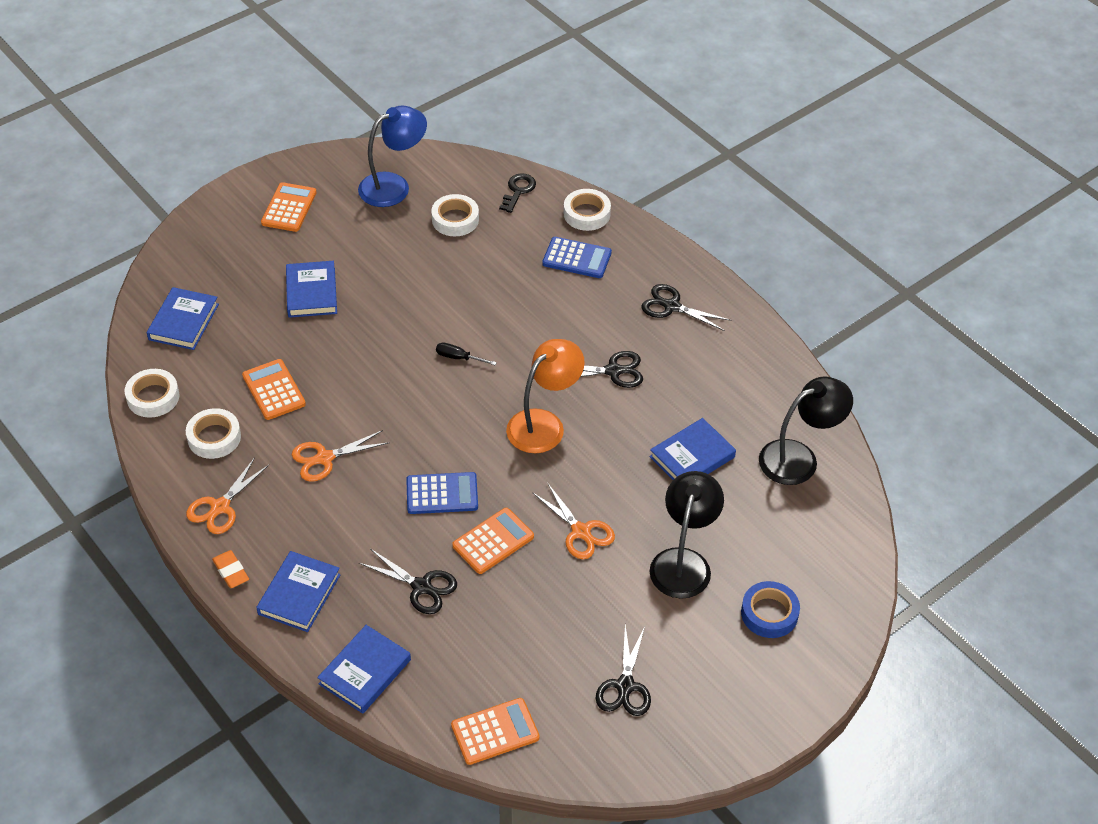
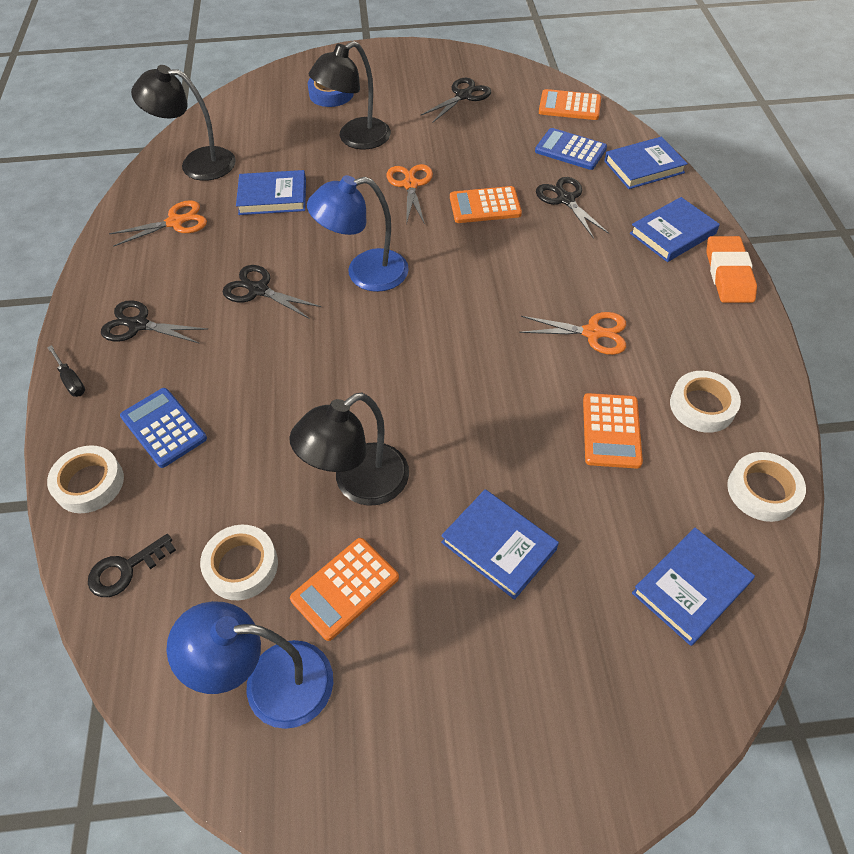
camera: 145 degrees left, 5 degrees up
(220, 507) = (720, 332): orange scissors -> orange scissors (175, 222)
(231, 571) = (728, 274): orange eraser -> orange eraser, size x1.69
(289, 208) = (447, 731): orange calculator -> orange calculator (345, 588)
(311, 292) = (498, 546): blue book -> blue book turned 75 degrees counterclockwise
(422, 285) = (359, 483): none -> black lamp
(442, 494) = (501, 256): blue calculator -> blue calculator (570, 150)
(459, 358) = (389, 372): black screwdriver -> black screwdriver (71, 380)
(544, 424) = (364, 273): orange lamp -> blue lamp
(671, 306) = (138, 325): black scissors -> black scissors turned 135 degrees clockwise

